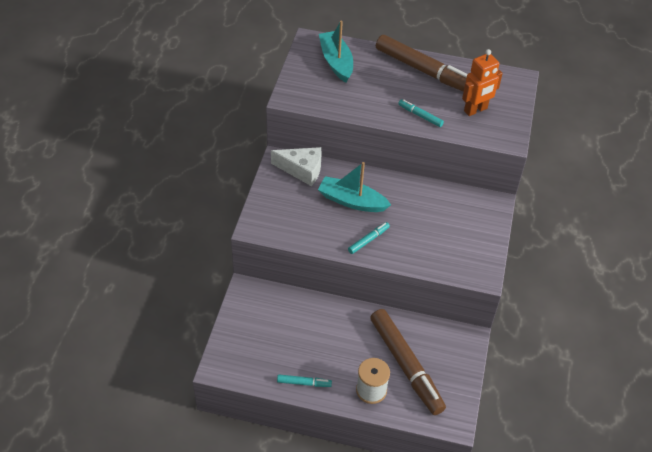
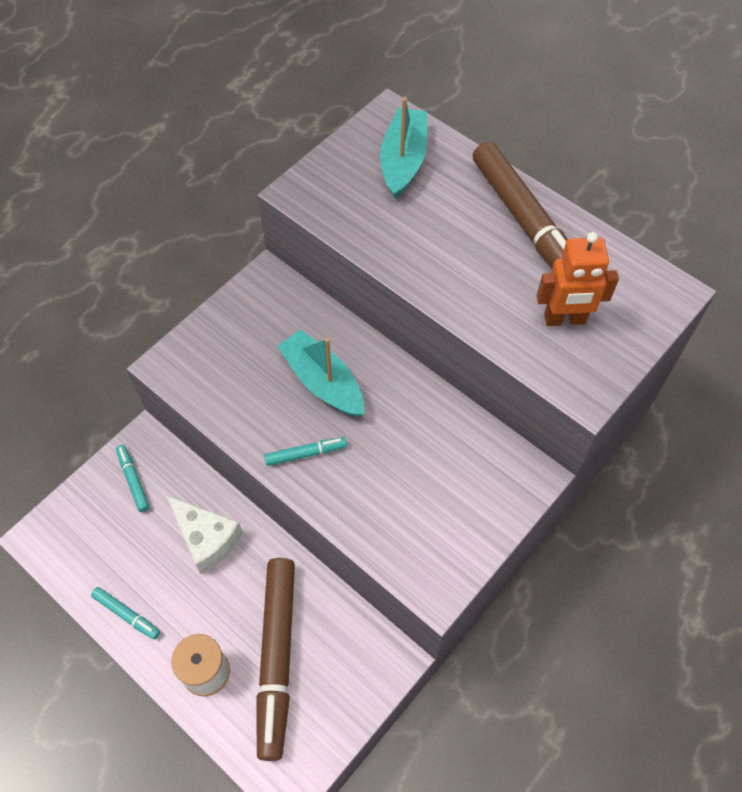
camera: 30 degrees right, 10 degrees up
(302, 170) = (286, 305): white cheese -> white cheese (206, 538)
(420, 116) = (470, 295): turquoise marker -> turquoise marker (133, 480)

